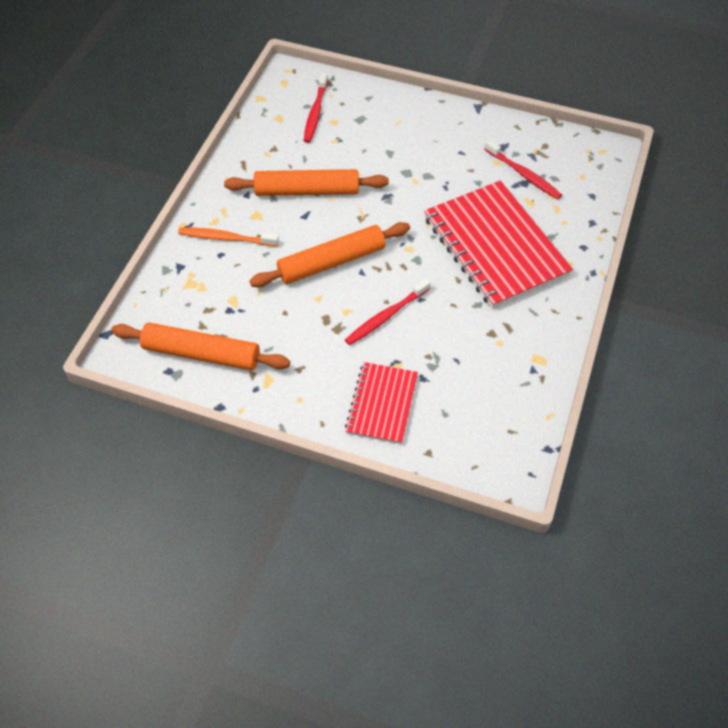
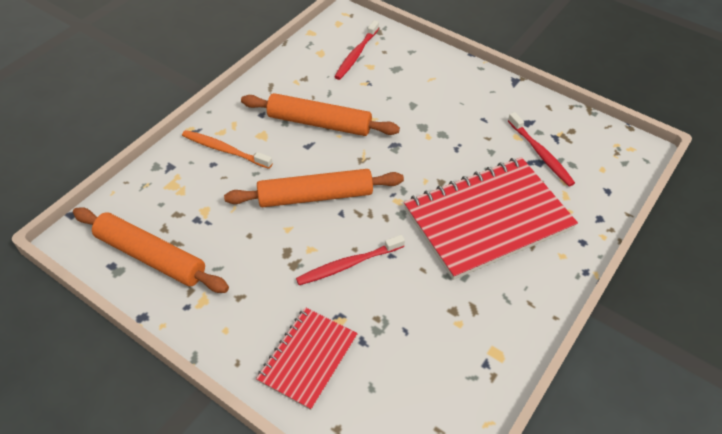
camera: 15 degrees right, 5 degrees down
(495, 246) = (488, 219): red notebook -> red notebook turned 75 degrees clockwise

